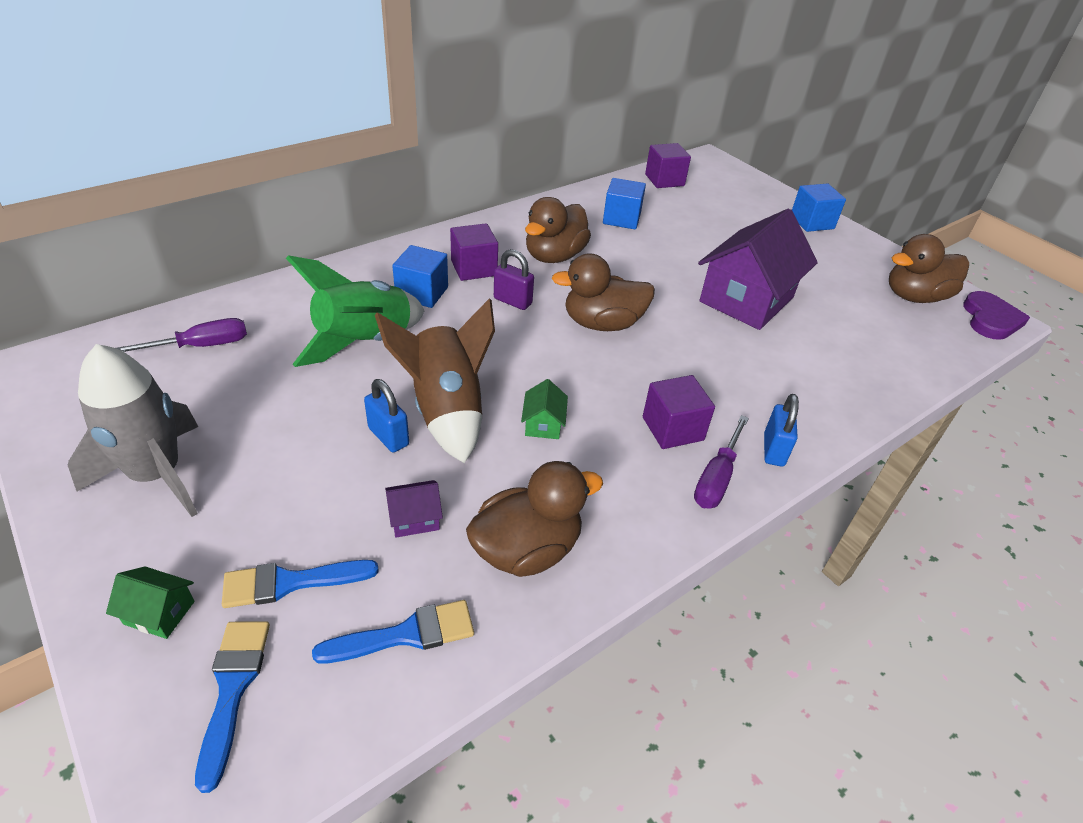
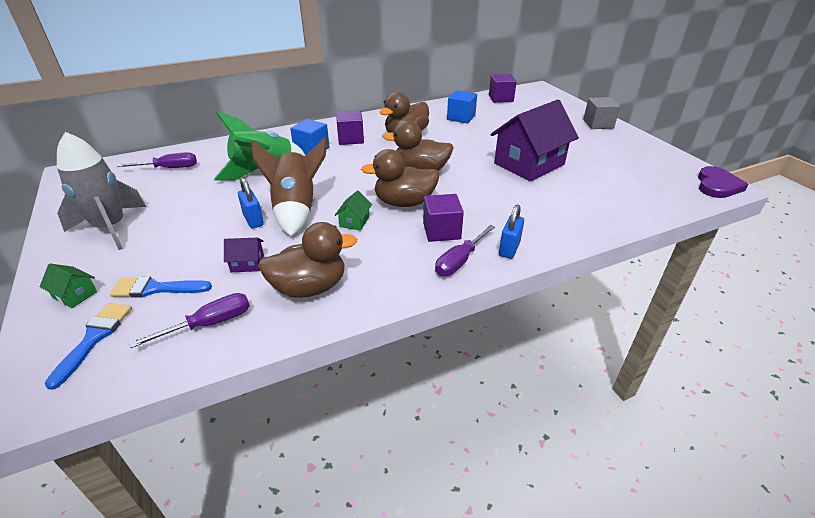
camera: 15 degrees right, 5 degrees down
(406, 634) = (210, 324): blue brush -> purple screwdriver
(512, 301) = (367, 157): purple padlock -> none
(812, 222) = (598, 124): blue cube -> grey cube
(914, 297) = (660, 169): brown duck -> brown duck (404, 202)

